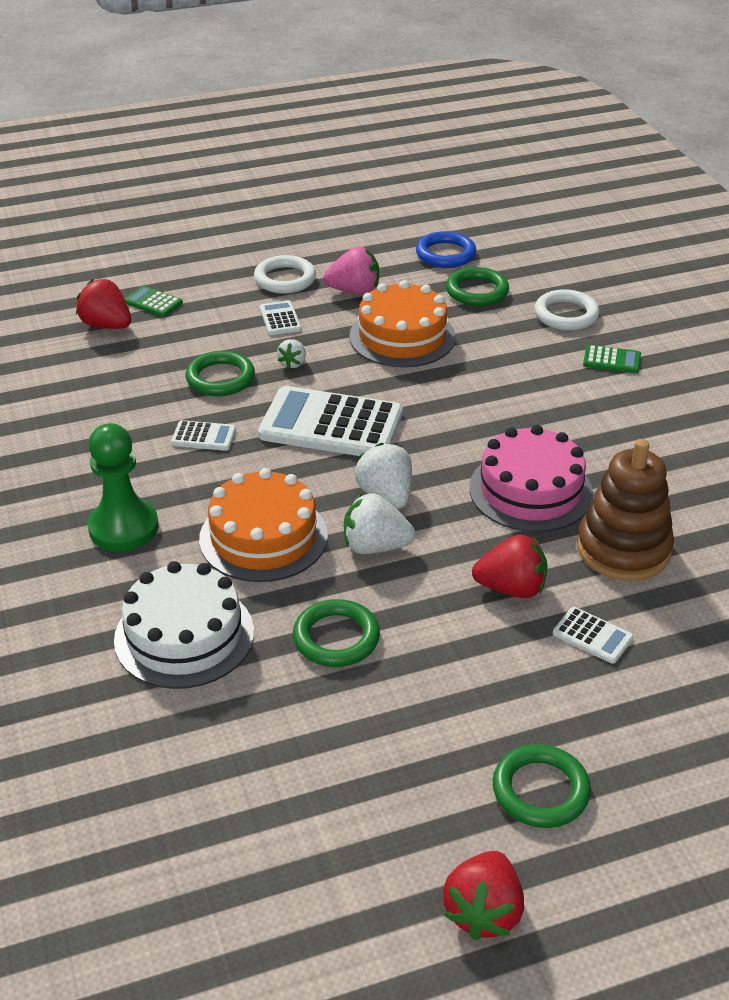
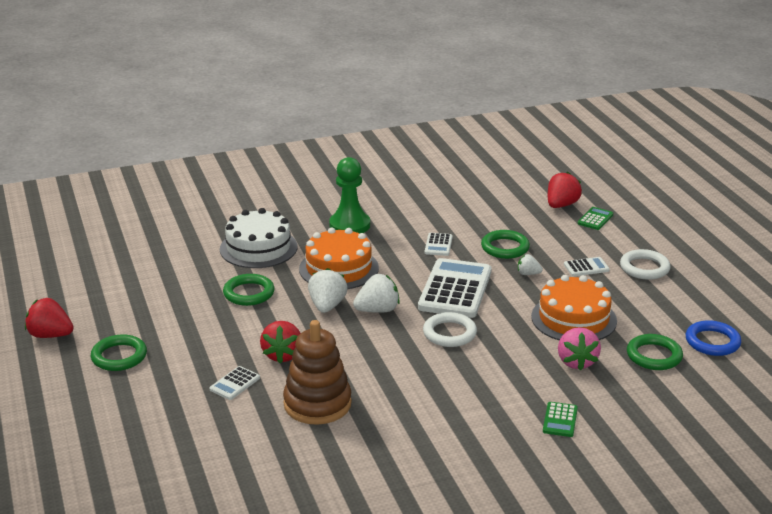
camera: 90 degrees right, 10 degrees down
(354, 291) = (636, 298): pink strawberry -> pink strawberry (576, 362)
(530, 490) = (383, 368): pink cake -> none
(566, 314) = (628, 401): white ring -> white ring (449, 333)

